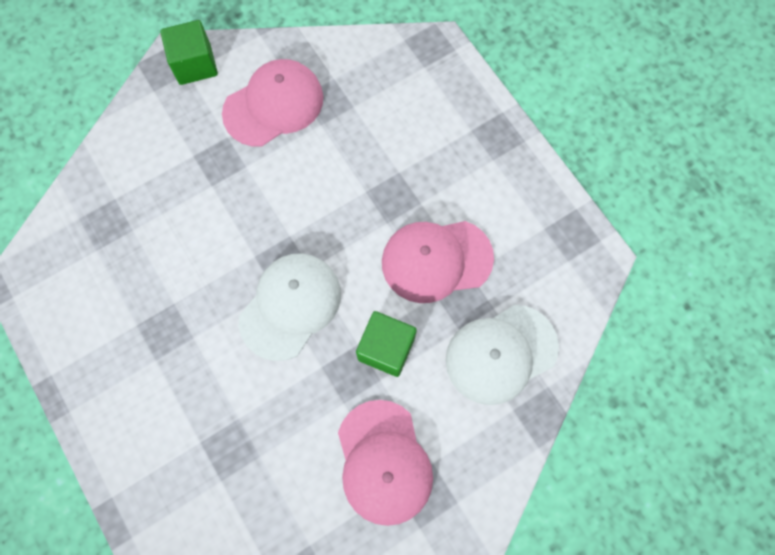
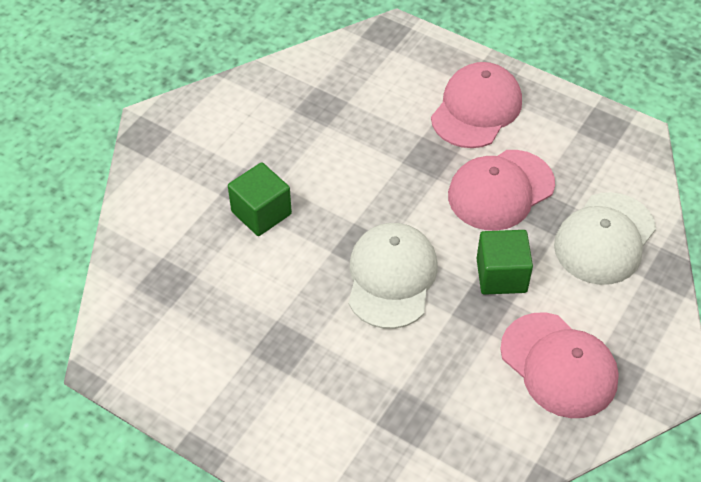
camera: 25 degrees left, 20 degrees down
(195, 64) = (175, 121): green cube -> green cube (261, 213)
(273, 105) = (272, 126): pink cap -> pink cap (476, 109)

